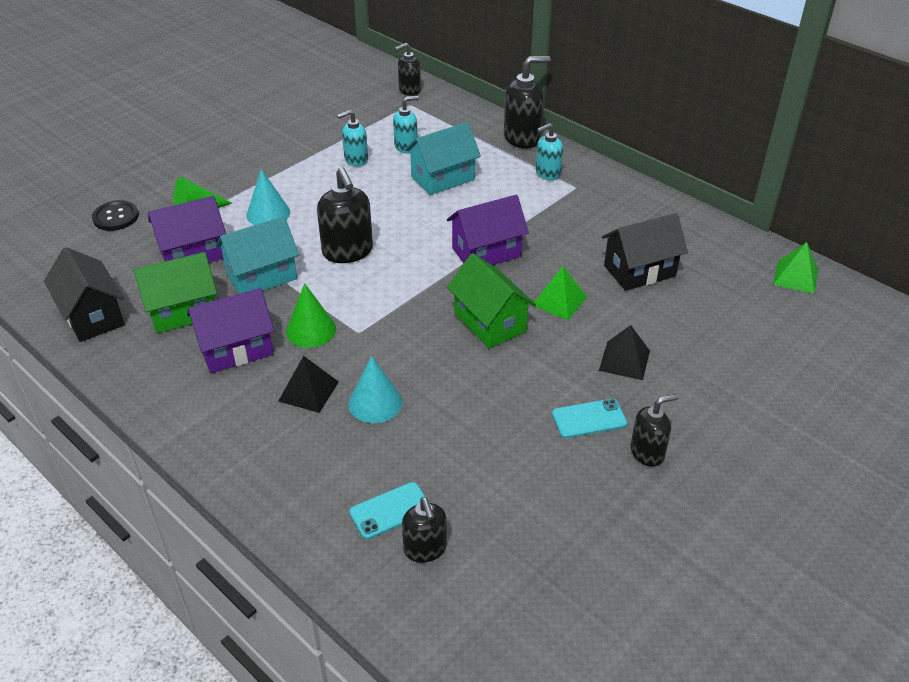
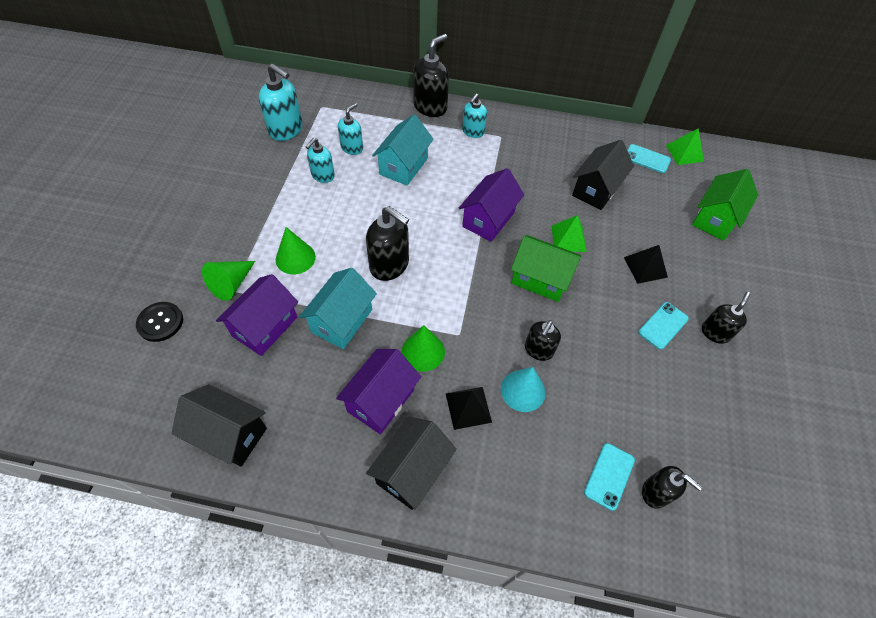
camera: 35 degrees left, 15 degrees up
(183, 311) = (305, 387): green house -> green house (715, 218)
(210, 413) = (412, 471): none -> black house
(268, 214) = (295, 258): turquoise cone -> green cone
(357, 113) = (286, 130): none -> turquoise soap dispenser
(409, 90) = (310, 93): black soap dispenser -> black soap dispenser (538, 350)
(737, 265) = (647, 159): none -> turquoise phone

